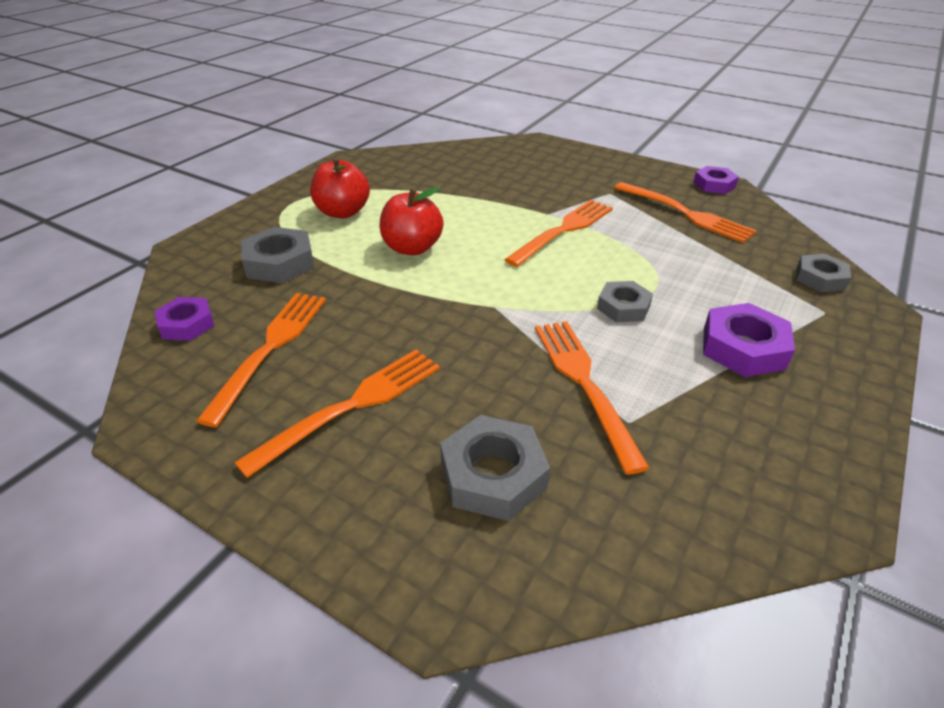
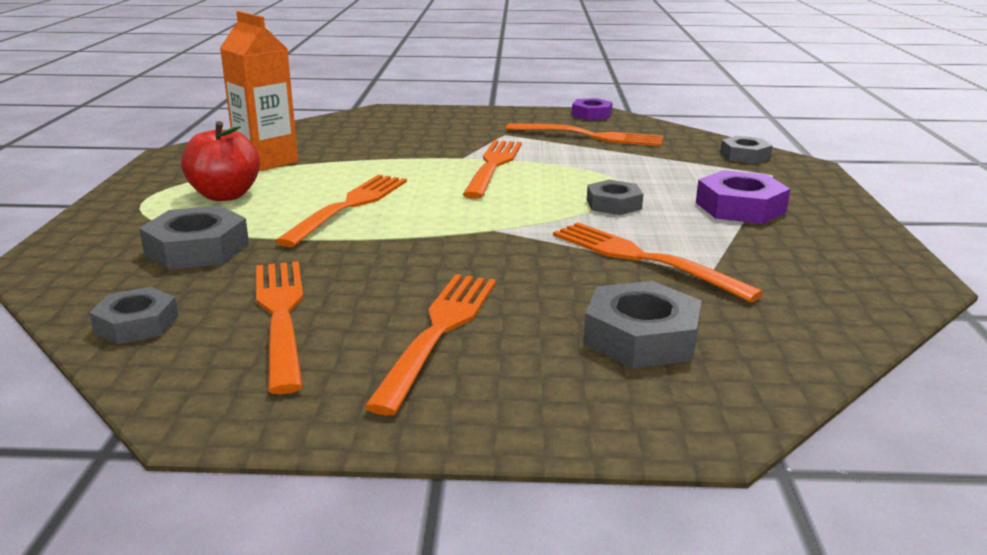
camera: 30 degrees left, 15 degrees down
(187, 324) = (136, 324): purple nut -> grey nut
(400, 182) = (266, 161): none -> orange carton
(412, 248) = (349, 207): red apple -> orange fork

